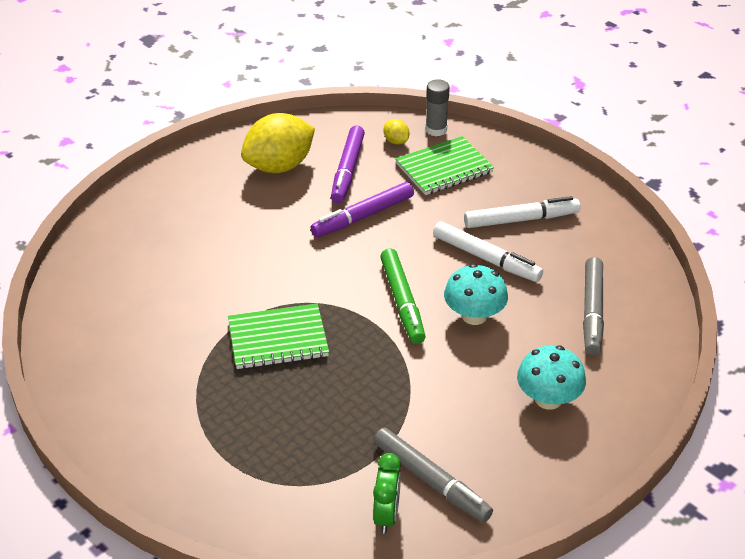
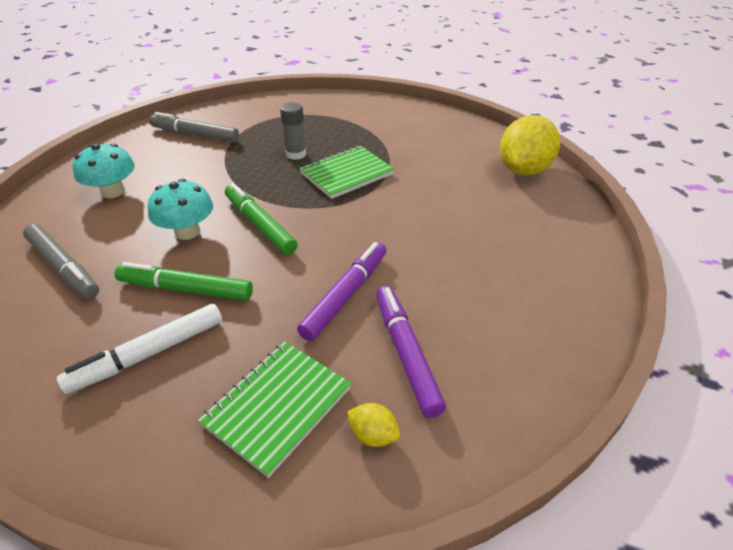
camera: 155 degrees right, 0 degrees up
(279, 166) = (491, 329): yellow lemon -> yellow lemon (523, 170)
(386, 515) = (218, 117): green clock -> none
(436, 129) = (322, 492): grey glue stick -> grey glue stick (296, 154)
(486, 258) = (186, 289): white marker -> green marker
(592, 311) = (63, 267): grey marker -> grey marker turned 150 degrees clockwise

